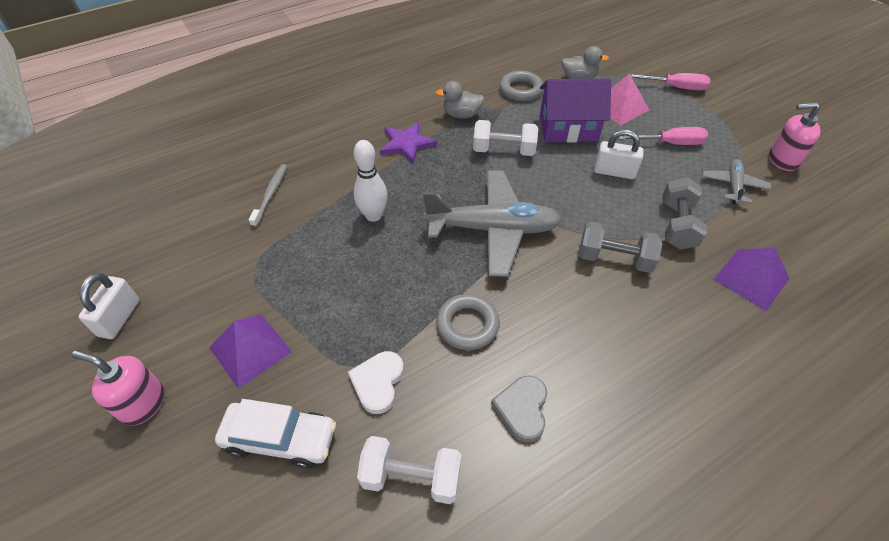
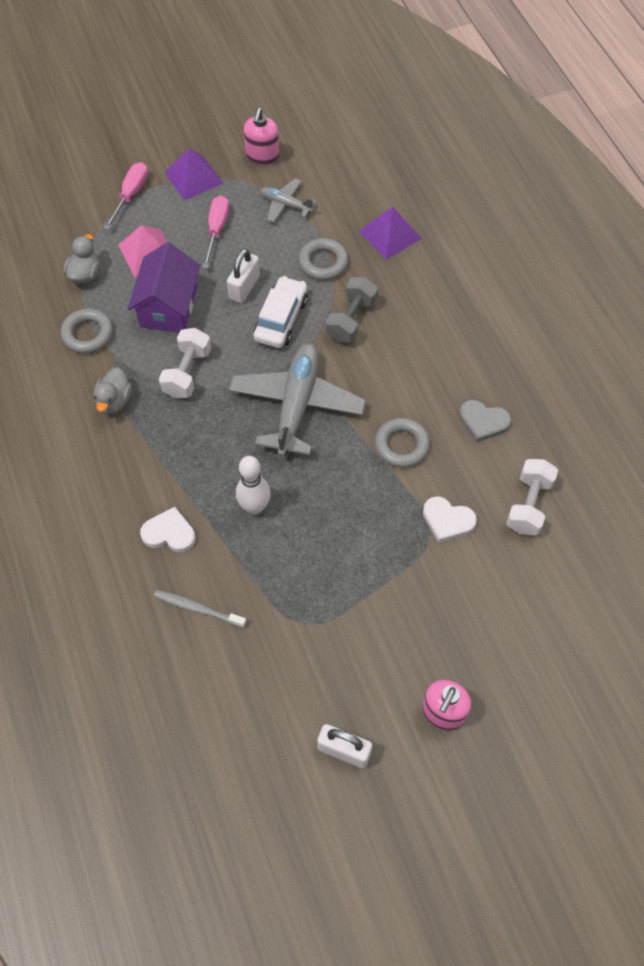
camera: 80 degrees left, 10 degrees up
(250, 349) = (400, 623): purple pyramid -> purple pyramid (193, 177)
(280, 438) = (488, 597): white car -> white car (281, 319)
(341, 166) = (169, 533): none -> white heart
(407, 144) = (150, 463): purple star -> none
(677, 225) = (323, 262): grey dumbbell -> grey ring

